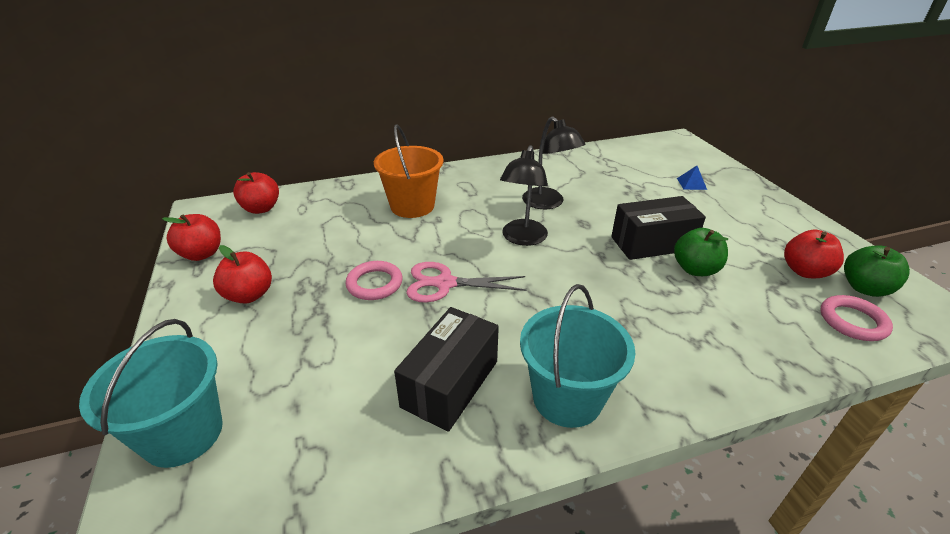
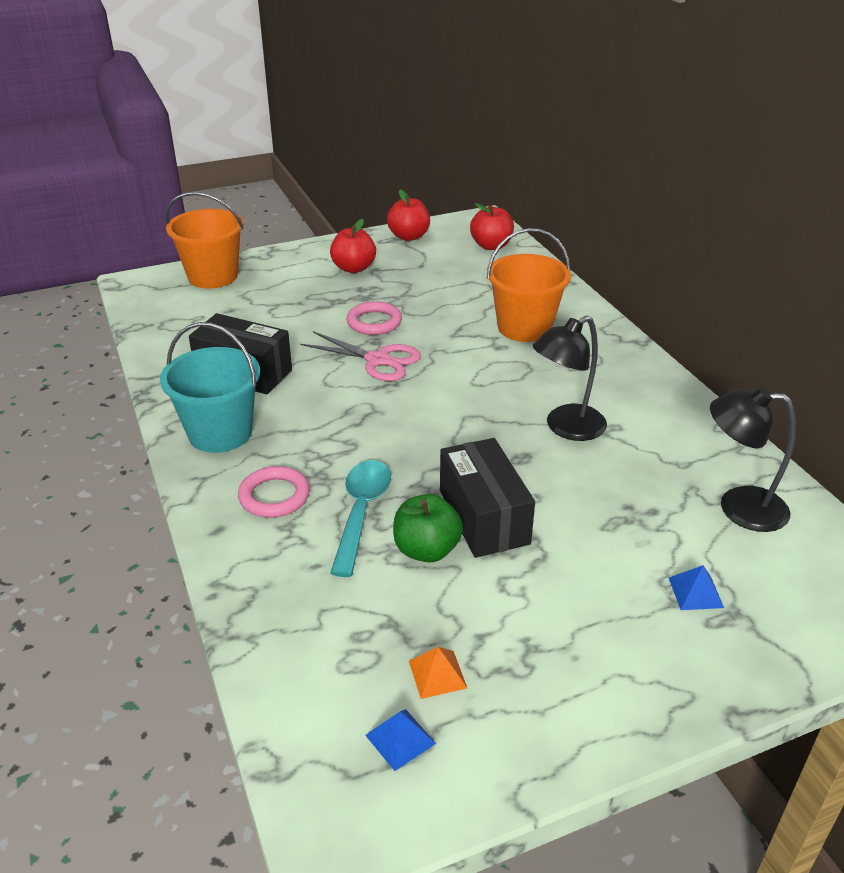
camera: 85 degrees right, 0 degrees up
(183, 434) = (213, 276): turquoise bucket -> orange bucket
(445, 283) = (378, 360): pink scissors -> pink scissors turned 120 degrees clockwise
(522, 238) = (471, 407): black lamp -> black lamp (738, 507)
(665, 299) = (361, 512): none -> turquoise spoon
(805, 271) = (437, 674): red apple -> orange pyramid
(852, 321) = (321, 690): pink ring -> pink ring (274, 496)
(865, 288) = (400, 739): green apple -> blue pyramid

